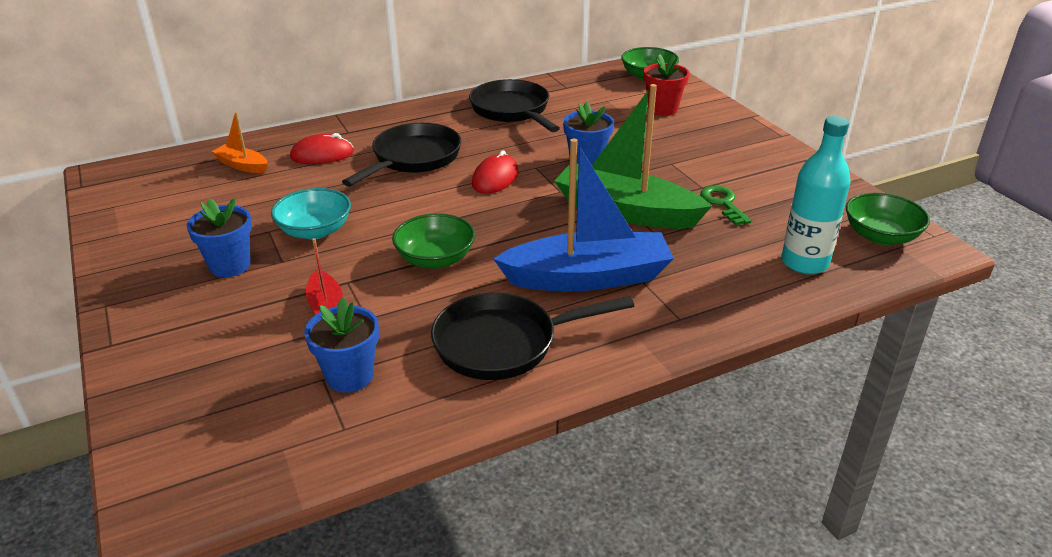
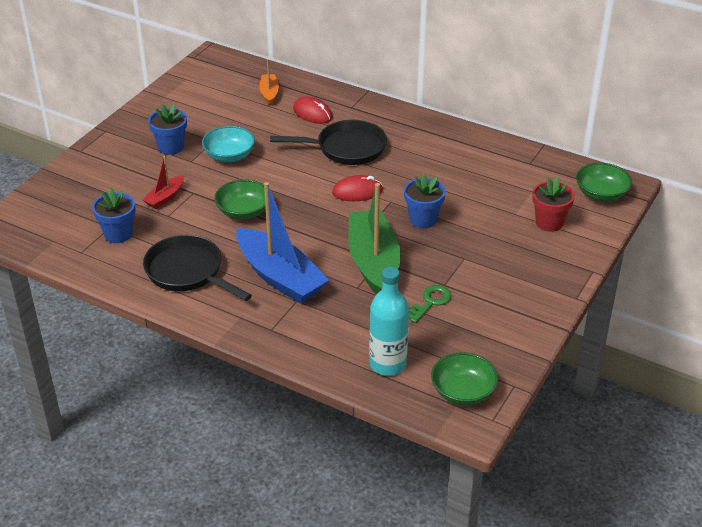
camera: 55 degrees right, 5 degrees up
(512, 110) = (460, 156): black pan -> none

